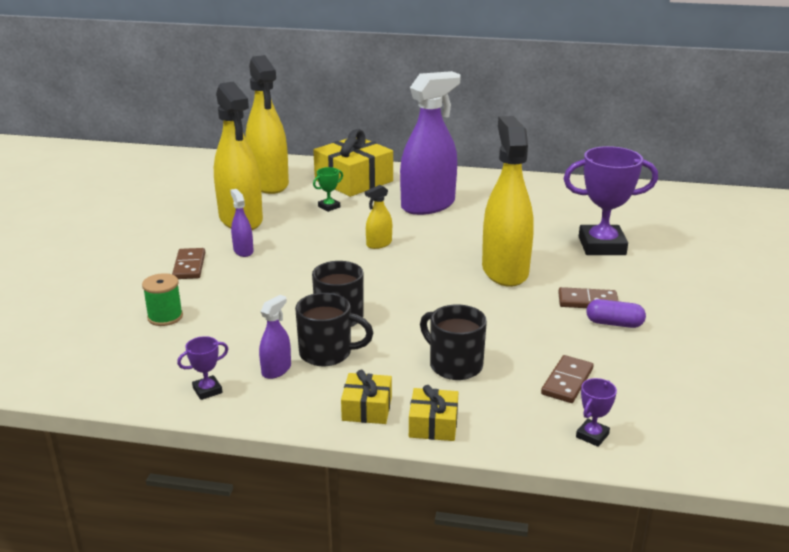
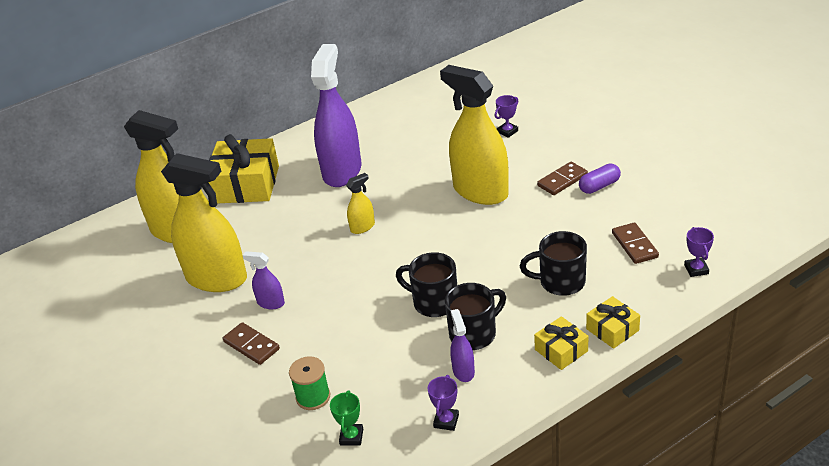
camera: 40 degrees left, 10 degrees up
(329, 207) = (268, 220): green trophy -> green trophy (351, 437)
(379, 244) = (362, 227): yellow spray bottle -> yellow spray bottle turned 135 degrees counterclockwise
(602, 246) = (507, 131): purple trophy -> purple trophy, size x0.44

